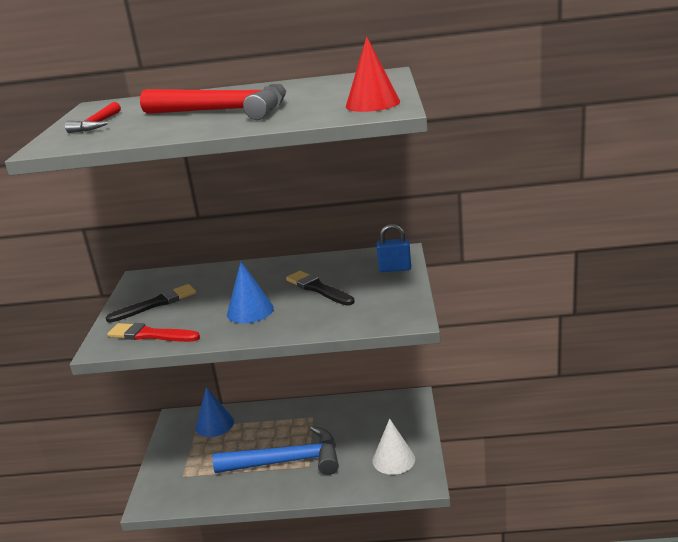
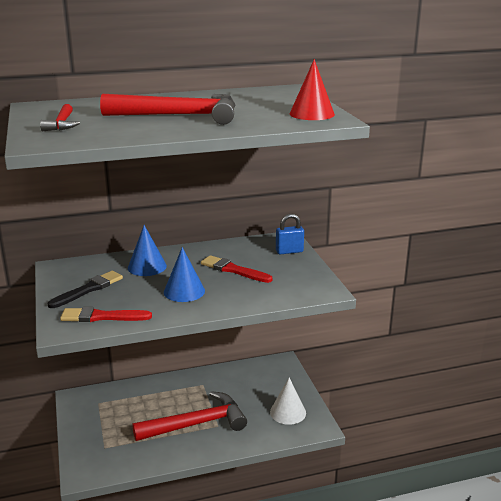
camera: 20 degrees left, 0 degrees up
(214, 424) = (114, 399): blue cone -> blue cone (147, 267)
(286, 461) = (196, 424): blue hammer -> red hammer
(318, 289) = (233, 270): black brush -> red brush

